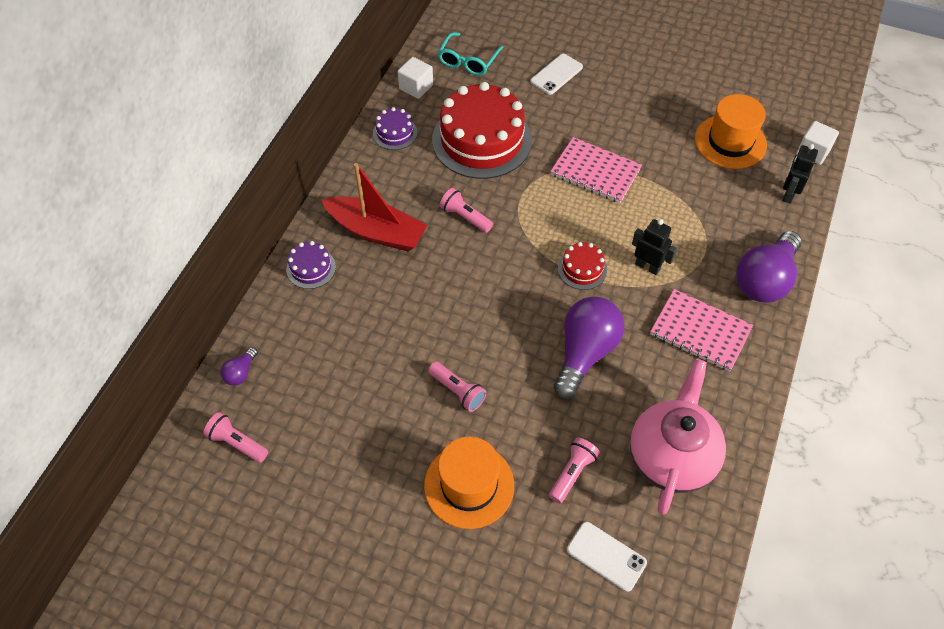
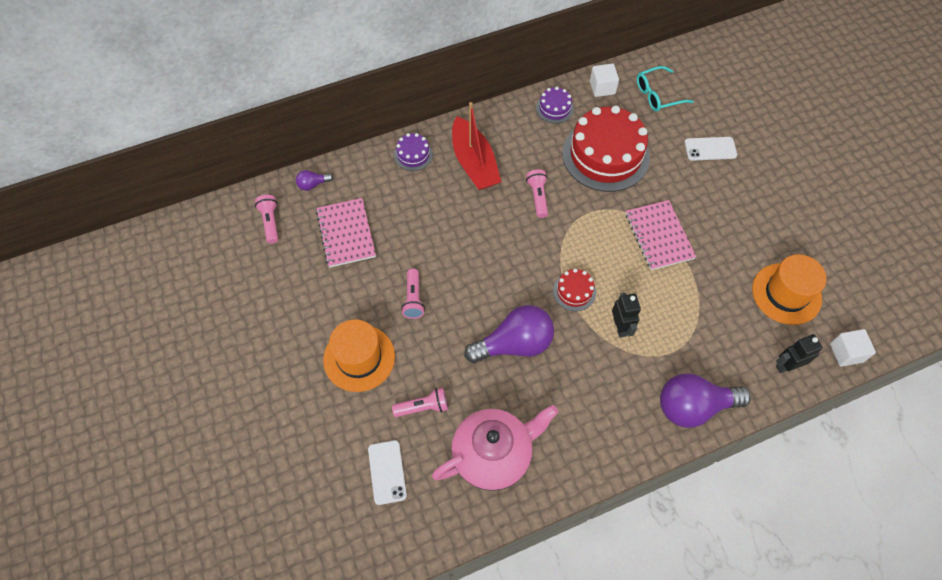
camera: 45 degrees right, 5 degrees up
(700, 331) = (605, 399): pink notebook -> pink notebook (346, 234)

